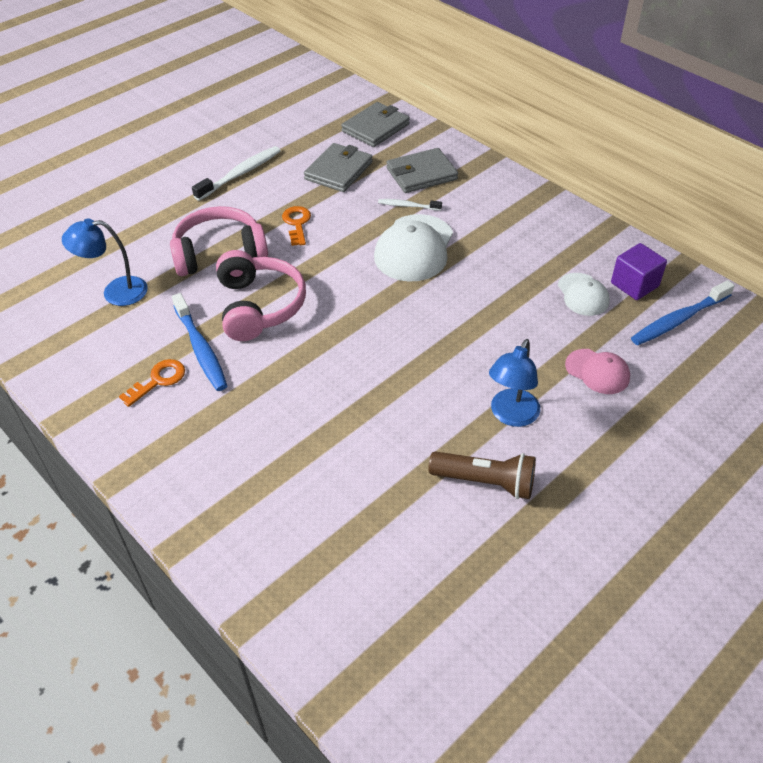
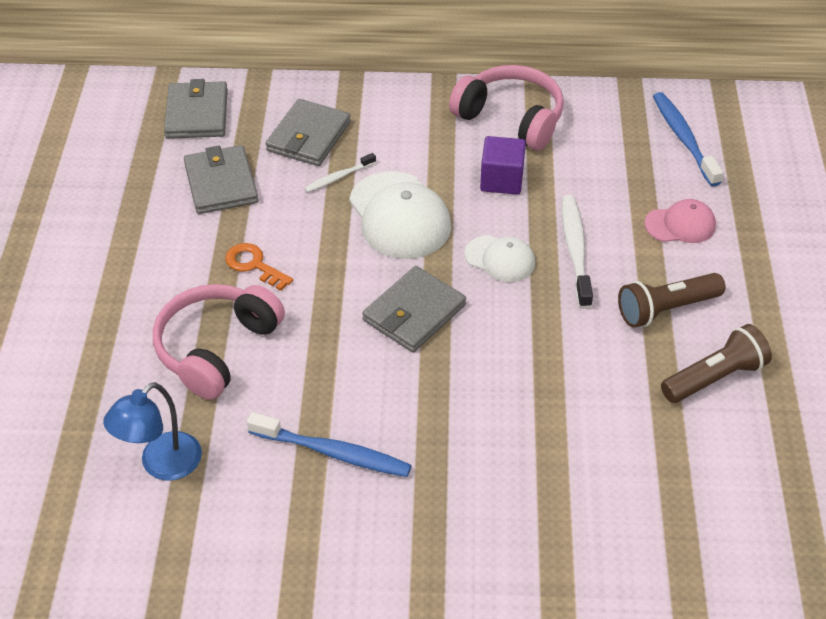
camera: 45 degrees left, 0 degrees up
(158, 380) = (335, 513): orange key -> none
(240, 174) = (118, 251): white toothbrush -> white toothbrush (575, 250)
(259, 306) = (332, 371): pink headphones -> pink headphones (511, 118)
(347, 307) = (414, 313): none -> grey wallet
(511, 416) = (665, 309): blue lamp -> brown flashlight
(583, 294) = (590, 165): white cap -> white cap (500, 259)
(634, 284) = (617, 129): purple cube -> purple cube (501, 180)
(678, 320) = (683, 138): blue toothbrush -> blue toothbrush turned 150 degrees clockwise

